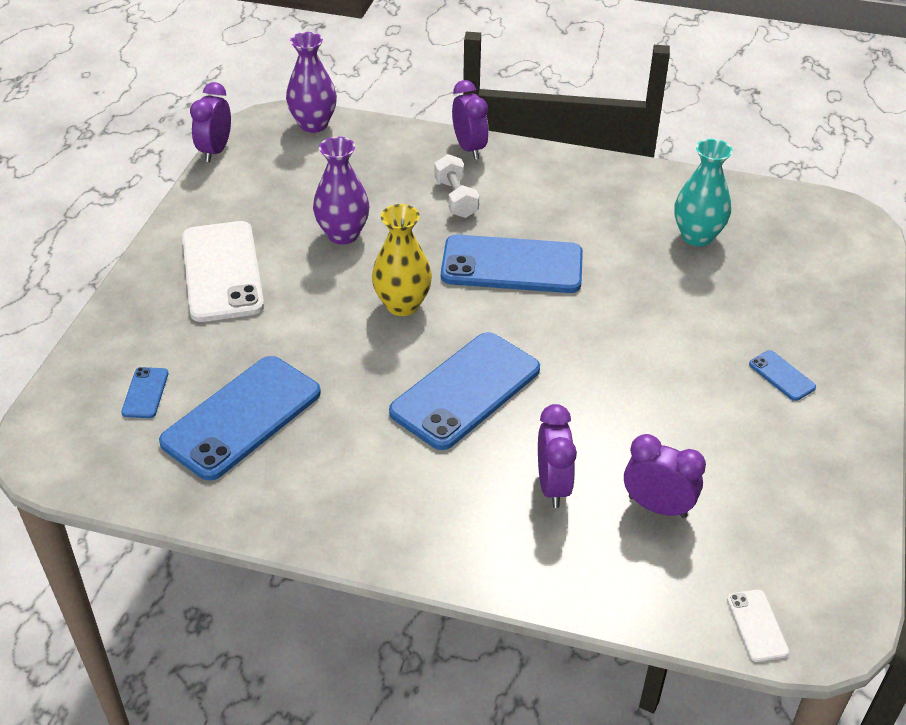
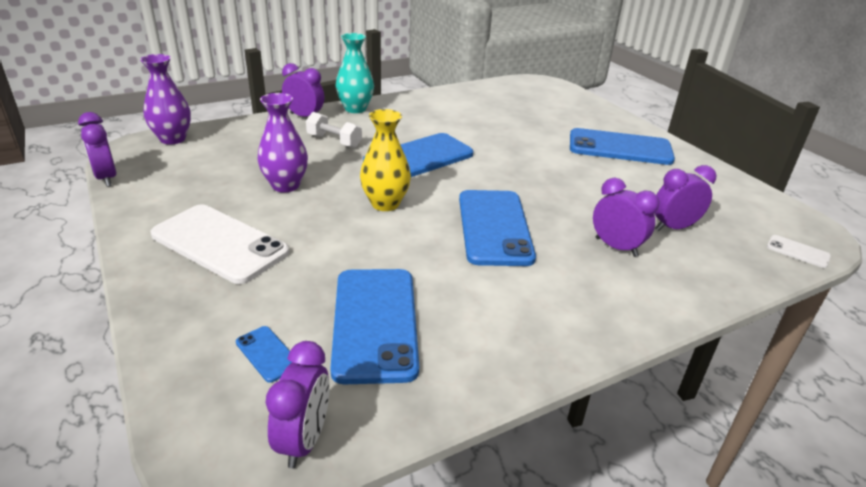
camera: 45 degrees left, 10 degrees down
(95, 470) = (304, 440): none -> purple clock
(697, 236) = (489, 111): turquoise vase -> turquoise vase (355, 109)
(782, 376) = (620, 148): blue phone -> blue phone, size x2.34

